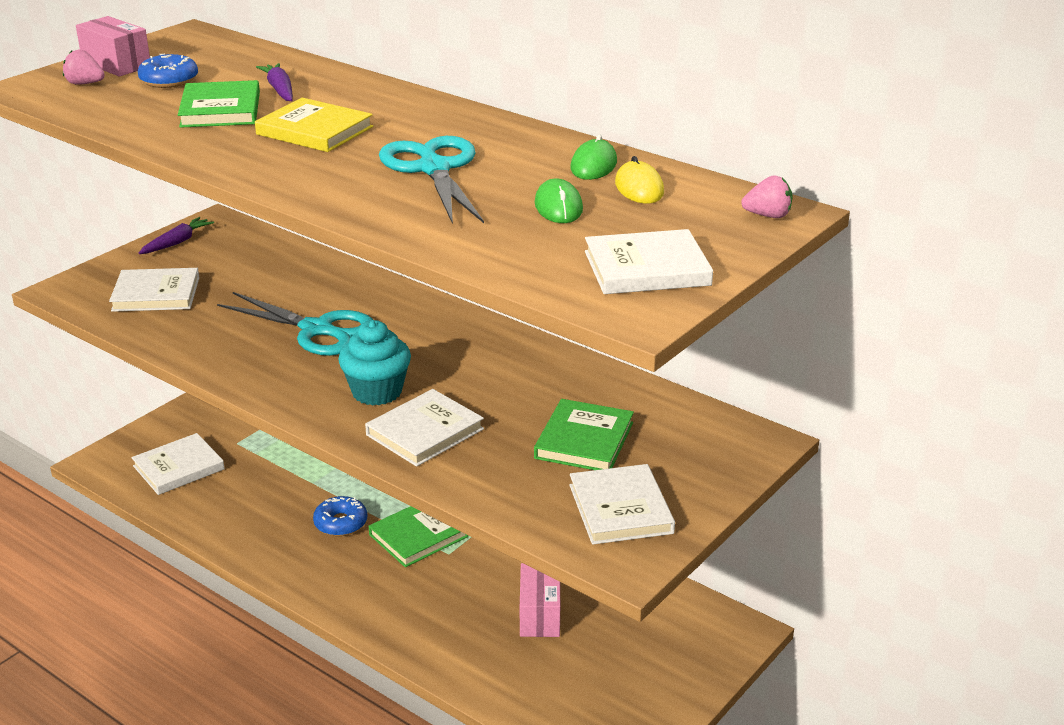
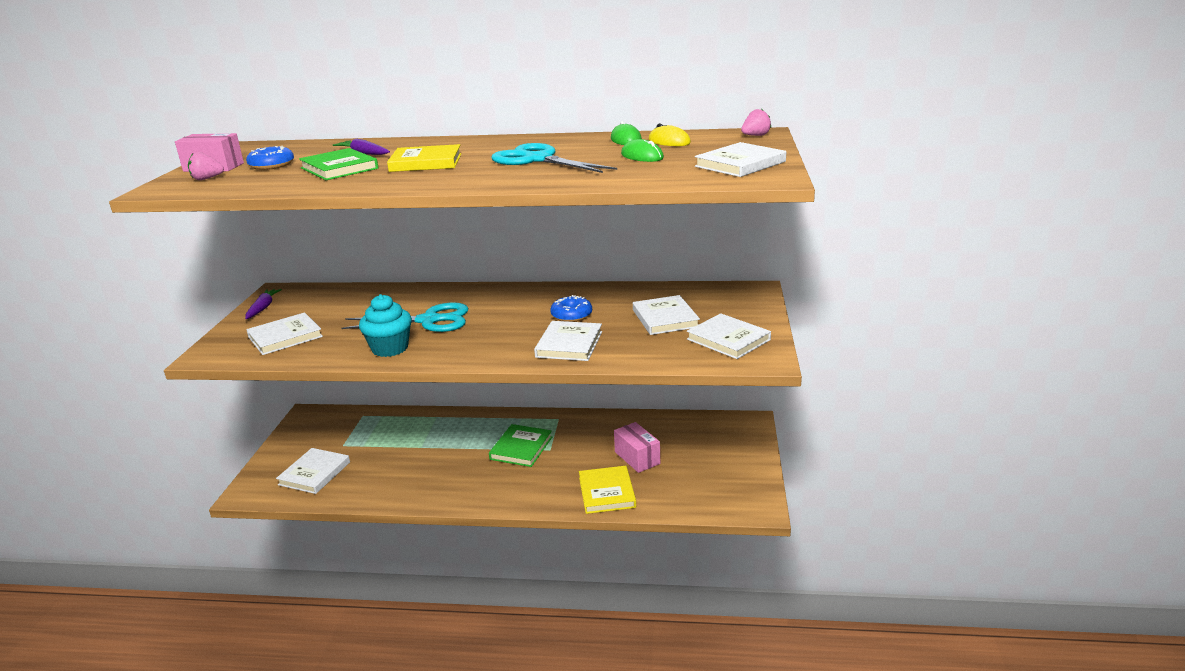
camera: 30 degrees left, 5 degrees down
(341, 523) = (464, 460): blue donut -> blue donut (571, 315)
(377, 392) = (512, 336): turquoise cupcake -> turquoise cupcake (390, 348)
(456, 645) = (607, 492): none -> yellow book
(584, 440) = (665, 318): green book -> white book

